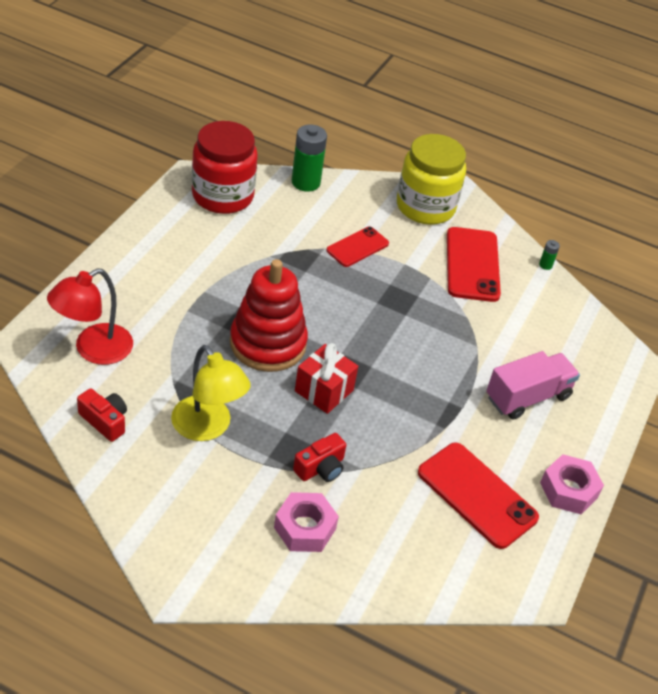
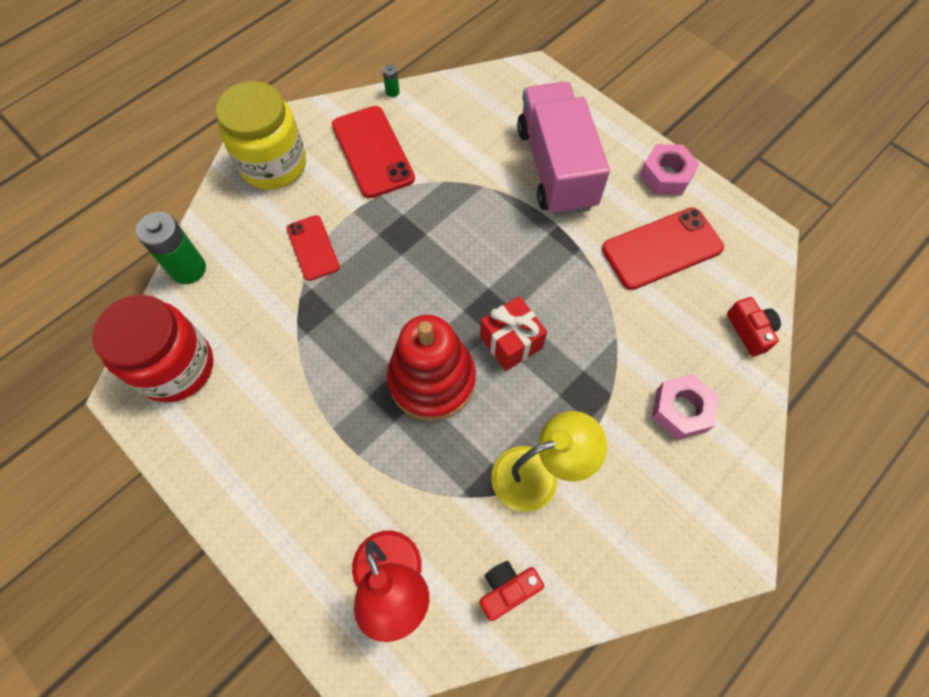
camera: 65 degrees left, 20 degrees up
(321, 468) = (610, 374): red camera -> red camera (750, 331)
(472, 264) = (373, 152): red phone -> red phone turned 45 degrees clockwise
(527, 397) = (556, 168): pink truck -> pink truck, size x1.51

